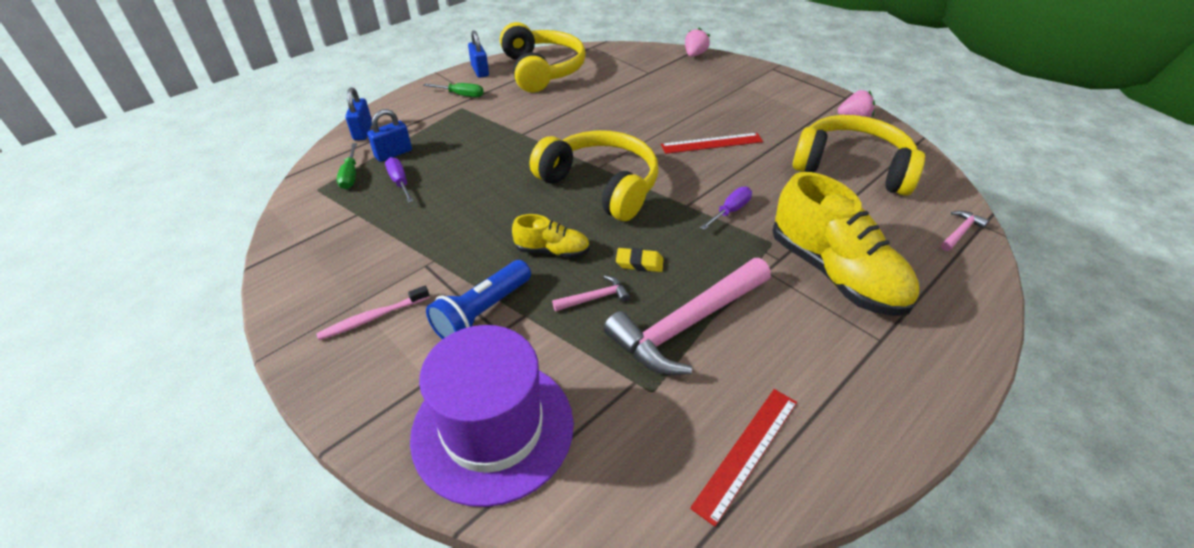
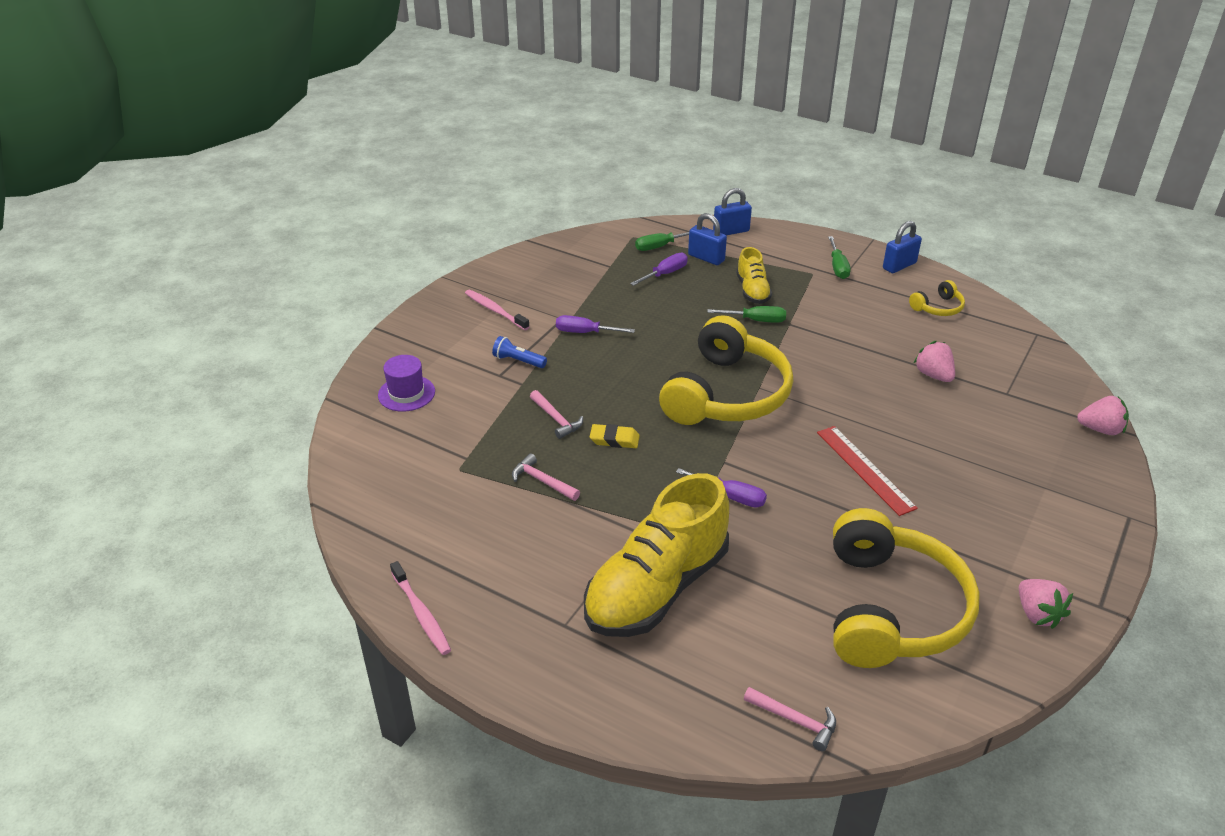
camera: 75 degrees right, 5 degrees down
(462, 252) = (585, 332): none -> purple screwdriver
(482, 312) = (518, 361): blue flashlight -> blue flashlight, size x0.56
(493, 428) = (406, 393): purple hat -> purple hat, size x0.46
(507, 149) = (755, 320): none -> green screwdriver
(542, 70) = (938, 307): yellow headphones -> yellow headphones, size x0.42
(552, 251) = (609, 382): yellow shoe -> yellow shoe (752, 291)
(618, 92) = (933, 375): none -> pink strawberry
(639, 263) = (614, 439): yellow eraser -> yellow eraser turned 75 degrees counterclockwise
(687, 324) = (542, 481): pink hammer -> pink hammer, size x0.42
(746, 452) = (410, 530): red ruler -> none
(875, 455) = (421, 614): none -> pink toothbrush

